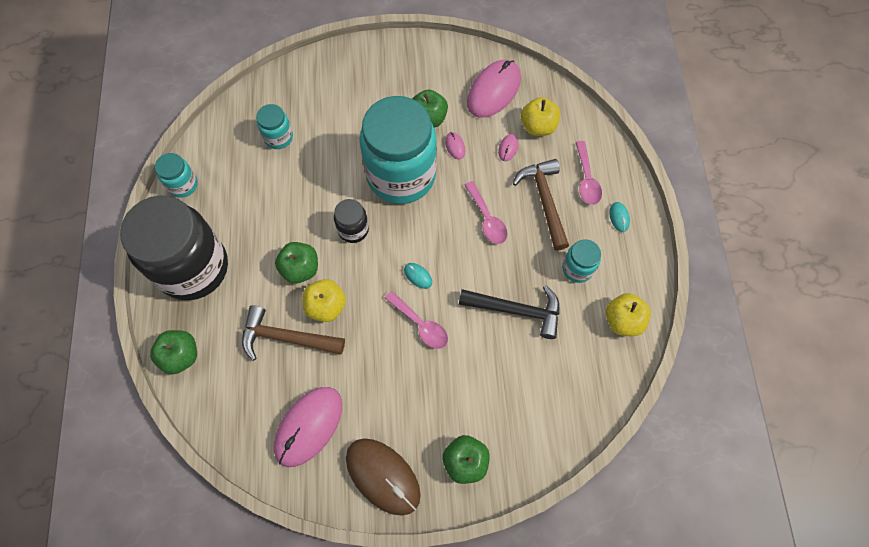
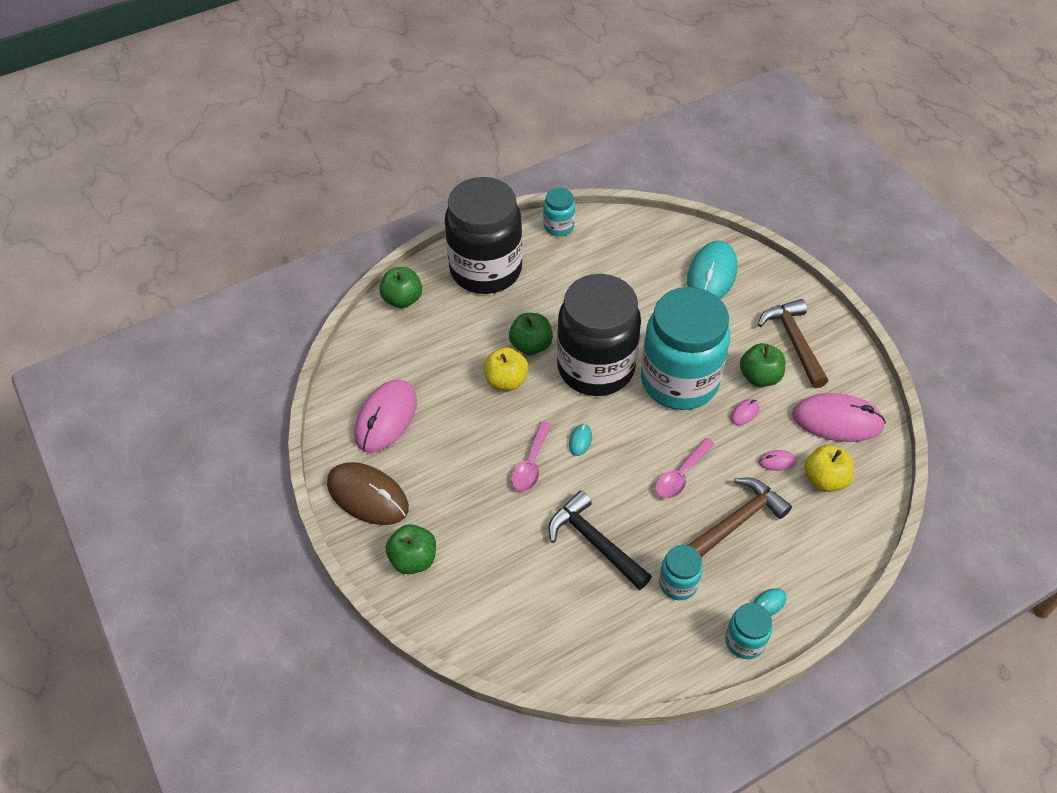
camera: 65 degrees right, 15 degrees down
(278, 137) = (652, 270): turquoise jar -> turquoise jar (744, 641)
(286, 338) = (459, 365): brown hammer -> brown hammer (794, 342)
(309, 426) = (386, 418): pink mouse -> pink mouse turned 75 degrees counterclockwise
(311, 98) = (712, 275): none -> turquoise mouse
(353, 229) = (596, 368): black jar -> black jar, size x2.29
(383, 476) = (368, 495): brown mouse -> brown mouse turned 75 degrees counterclockwise
(516, 310) = (595, 542): black hammer -> black hammer turned 150 degrees clockwise
(586, 179) = (793, 552): pink spoon -> none
(623, 320) = (644, 653): yellow apple -> none

